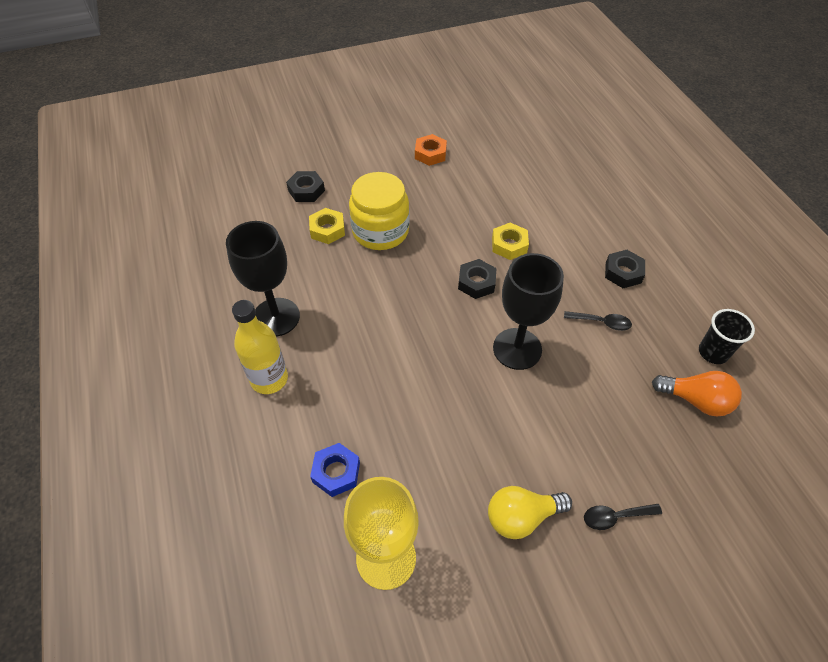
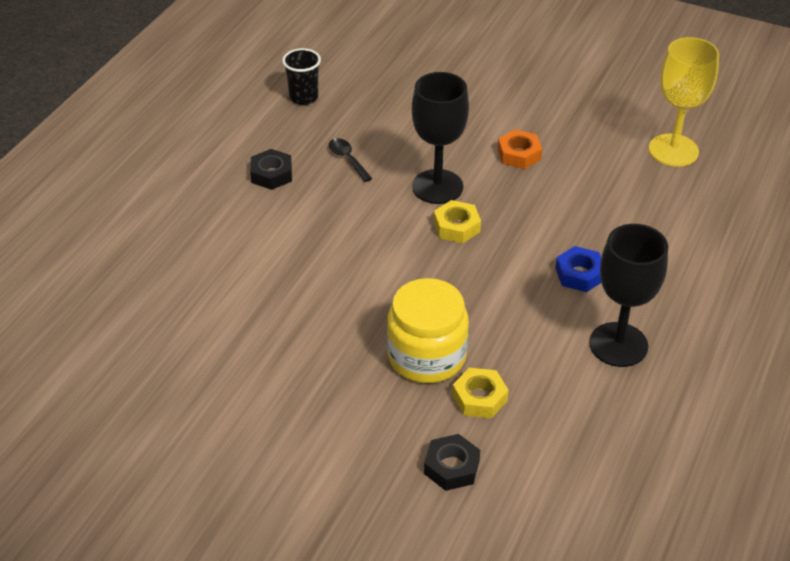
camera: 135 degrees left, 10 degrees down
(269, 379) = (668, 298): yellow bottle -> none
(336, 472) = (667, 207): blue nut -> blue nut (579, 274)
(430, 154) = (255, 407): orange nut -> orange nut (519, 154)
(476, 282) = (400, 249): black nut -> none
(509, 245) = (326, 257): yellow nut -> yellow nut (456, 227)
(521, 517) = (562, 115): yellow light bulb -> none
(615, 517) = (503, 82): black spoon -> none
(696, 400) = (362, 88): orange light bulb -> none

